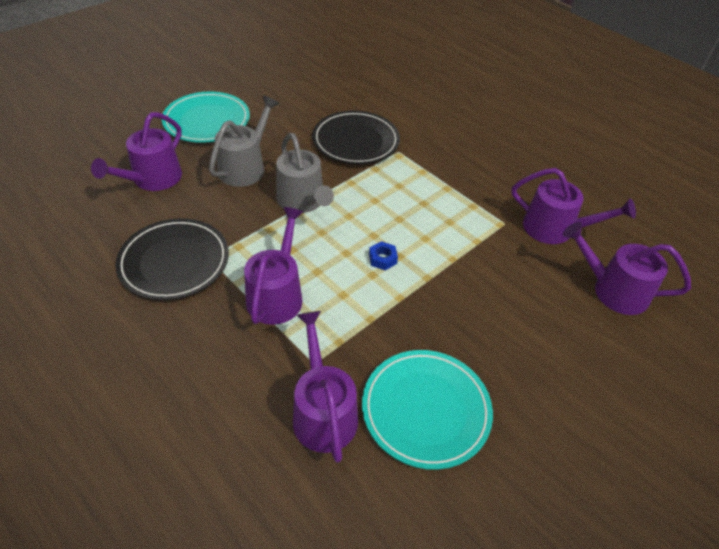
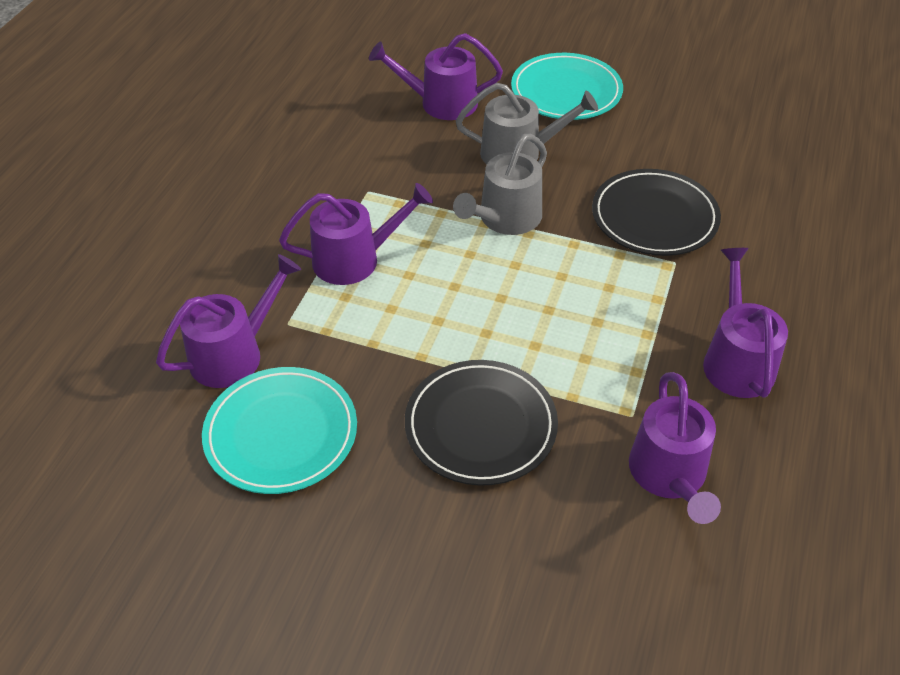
camera: 65 degrees right, 0 degrees up
(174, 262) = (344, 172): black plate -> black plate (480, 426)
(382, 259) = (469, 320): blue nut -> none
(613, 290) = (599, 577): purple watering can -> purple watering can (736, 360)

